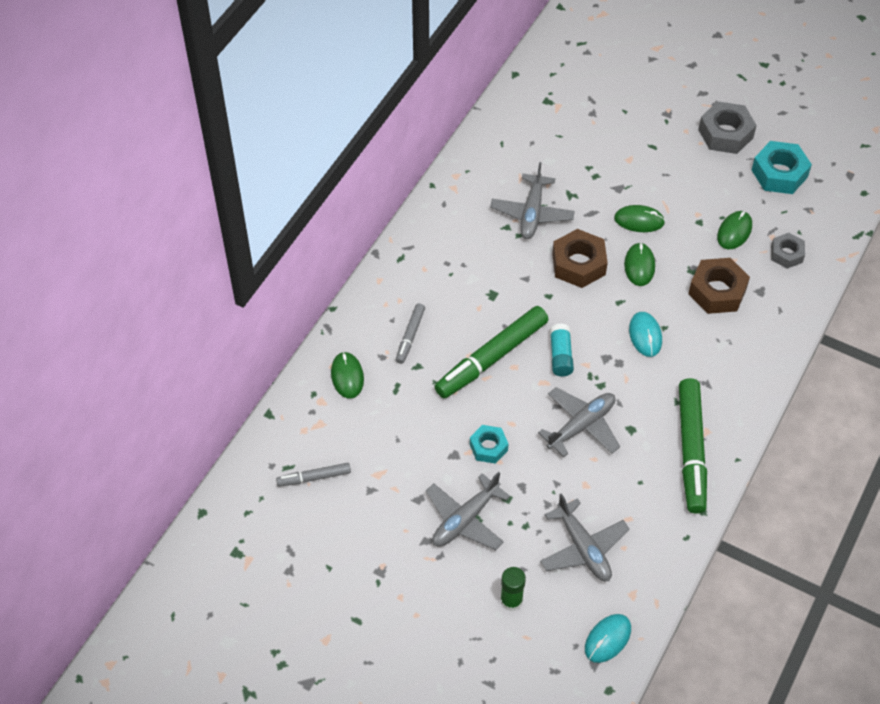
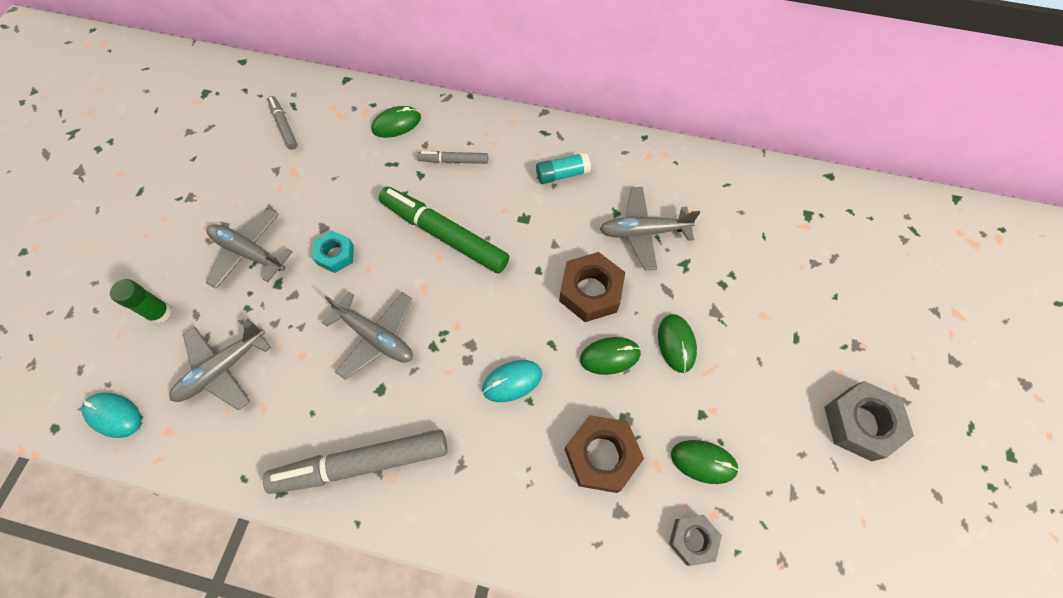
camera: 75 degrees right, 10 degrees up
(560, 355) = (462, 298): turquoise glue stick -> turquoise glue stick (562, 174)
(691, 450) = (361, 463): green marker -> grey marker
(779, 173) = (826, 508): turquoise nut -> none

